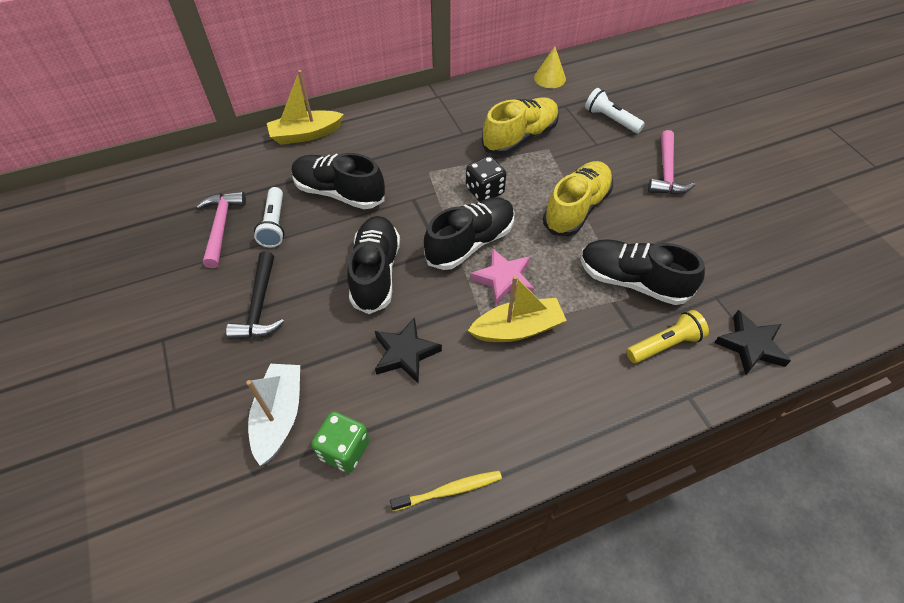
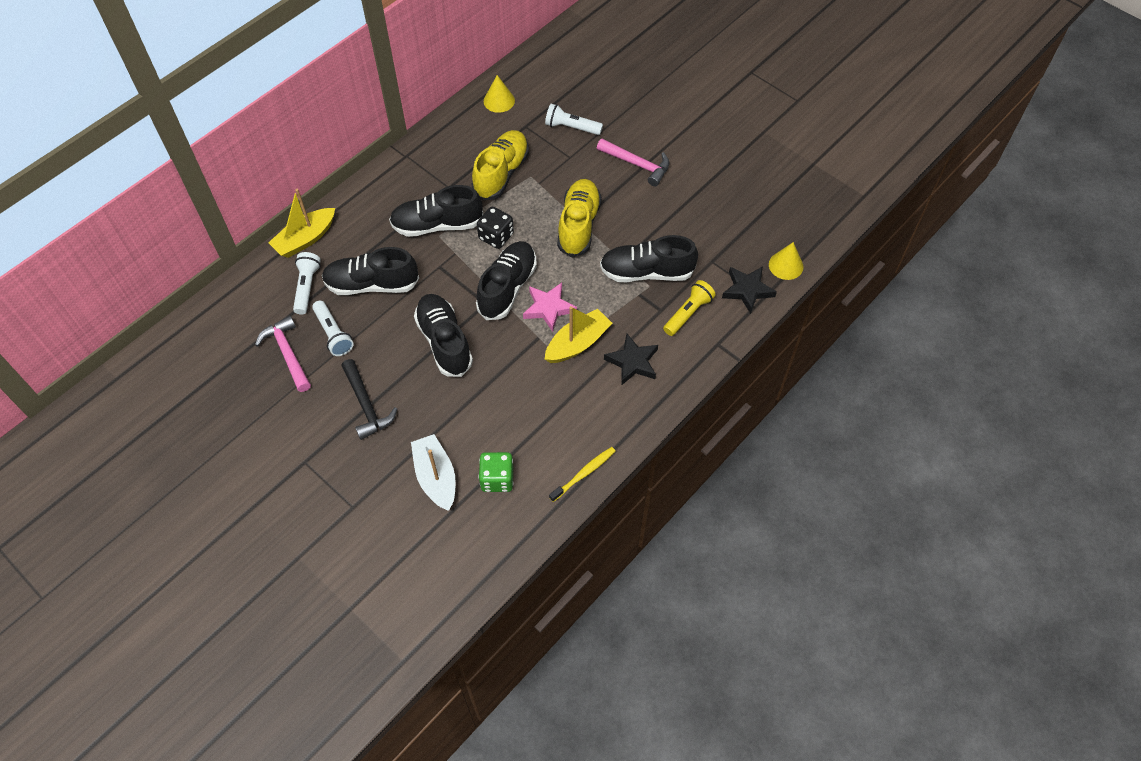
camera: 25 degrees left, 5 degrees up
(279, 175) = (307, 287): none -> white flashlight
(405, 353) = (503, 395): black star -> black star (632, 362)
(433, 162) = (437, 225): none -> black shoe
(666, 172) = (637, 164): pink hammer -> pink hammer turned 45 degrees counterclockwise
(811, 334) = (786, 265): none -> yellow cone

